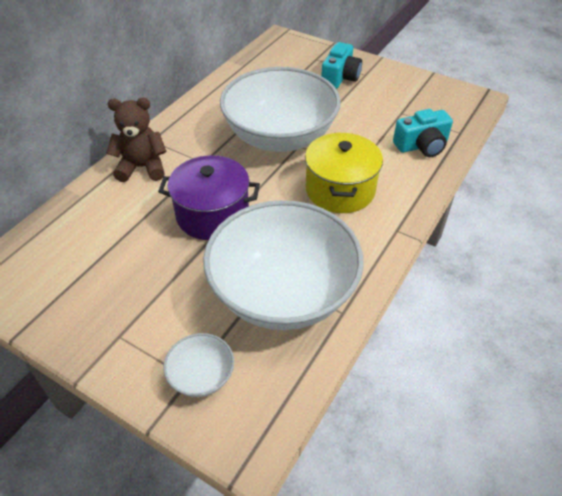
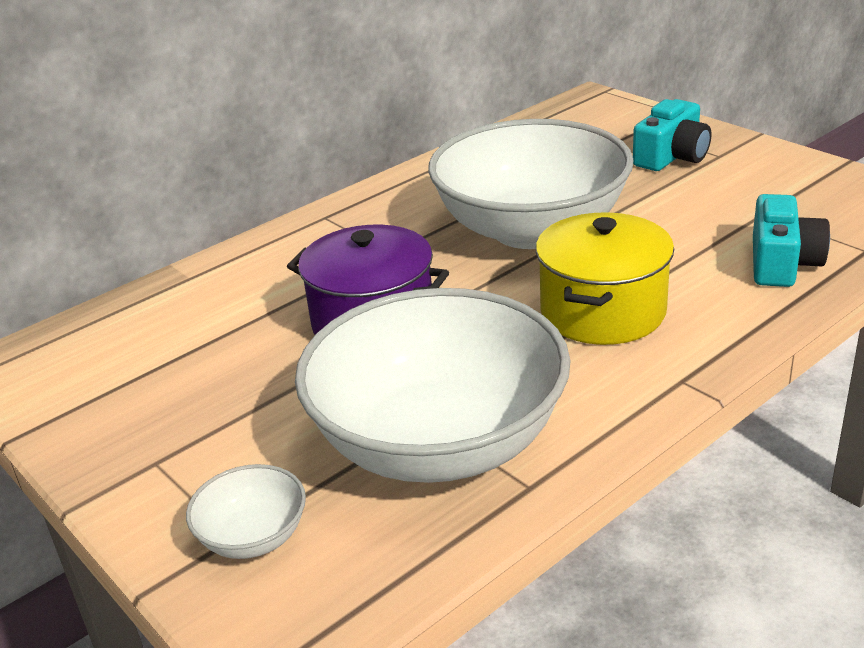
camera: 20 degrees right, 15 degrees down
(142, 167) = (294, 250): brown teddy bear -> none
(422, 146) = (782, 263): turquoise camera -> turquoise camera turned 75 degrees counterclockwise

